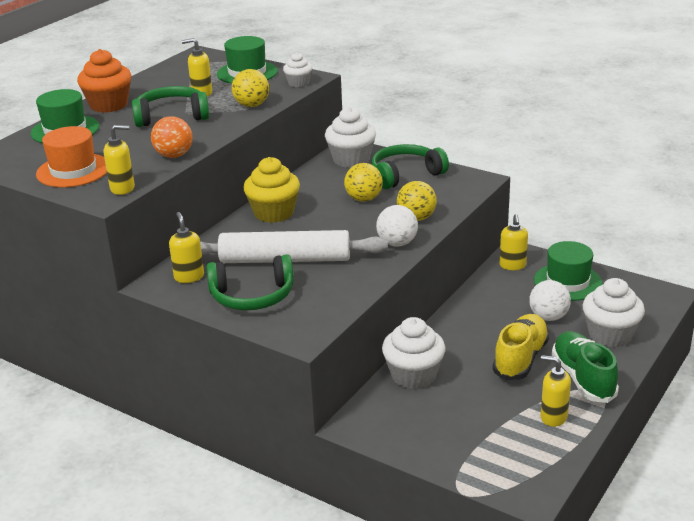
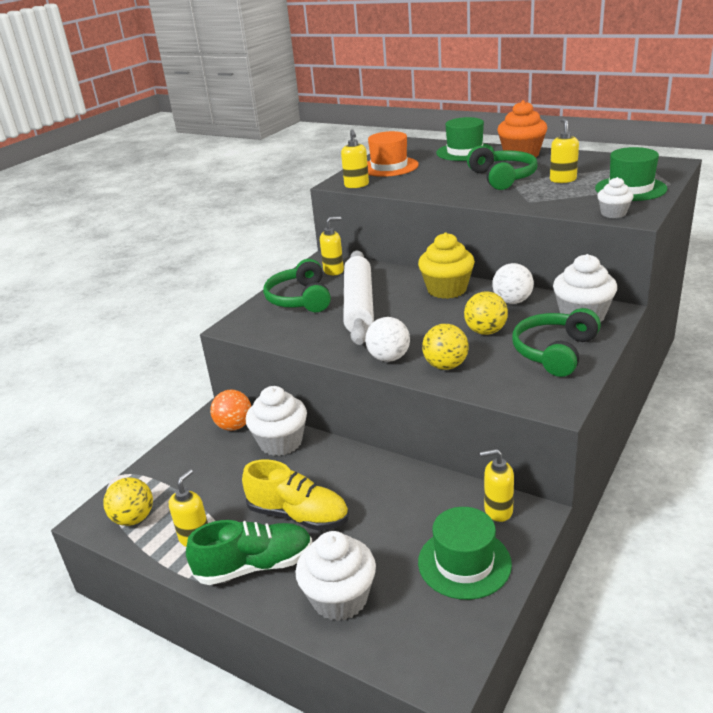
camera: 90 degrees right, 0 degrees up
(174, 155) = (418, 191): orange ball -> orange ball (234, 426)
(252, 105) = (540, 202): yellow ball -> yellow ball (134, 518)
(405, 175) = (554, 352): green headphones -> green headphones turned 120 degrees counterclockwise
(548, 317) = (380, 541): white ball -> white ball (512, 301)

